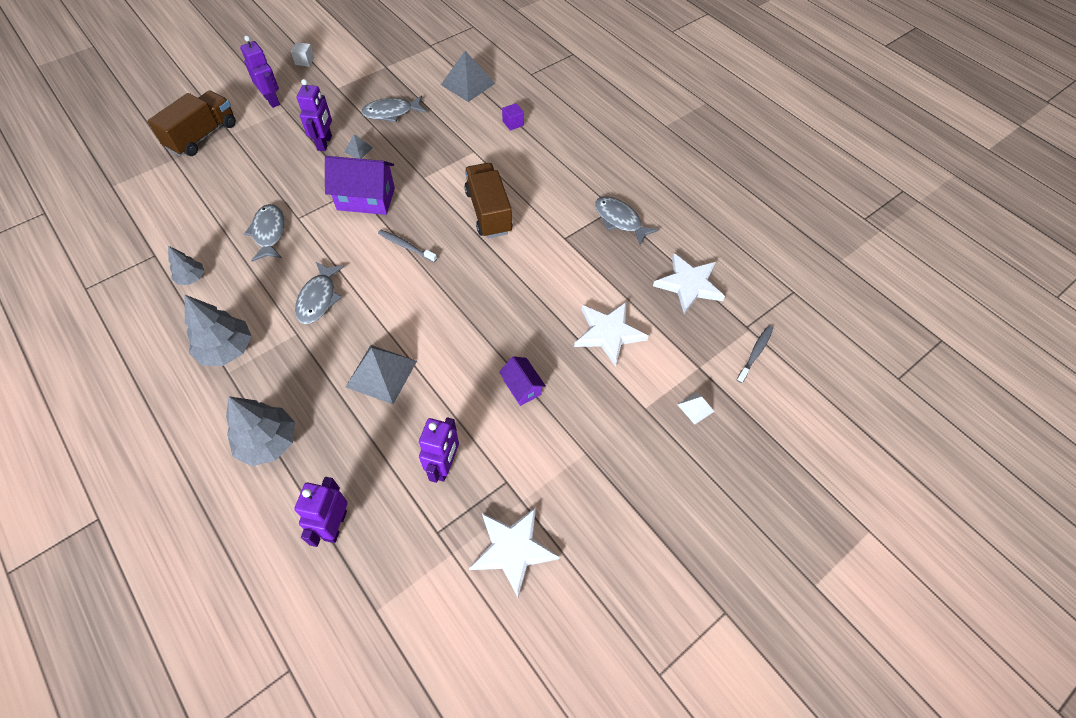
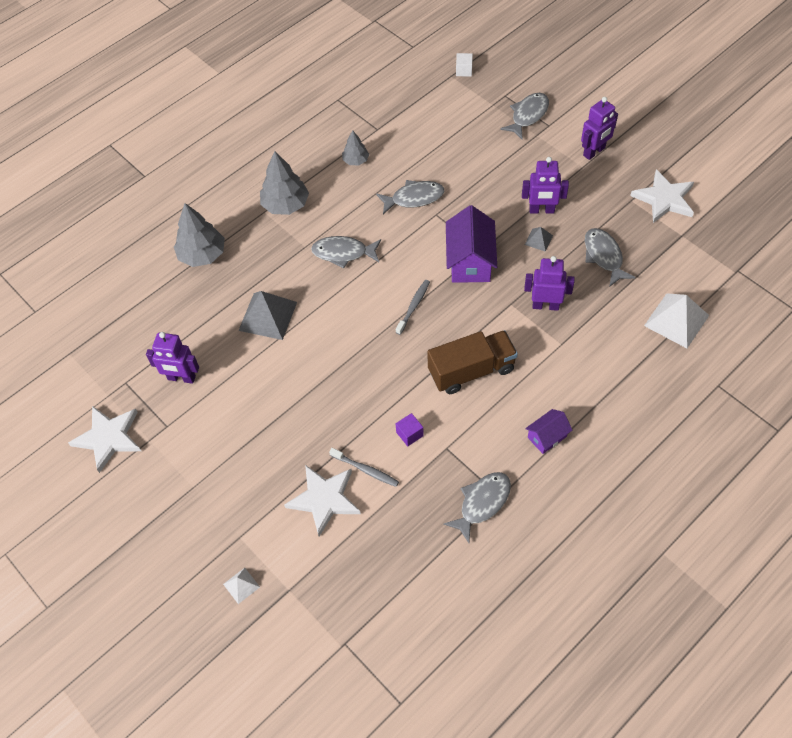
camera: 90 degrees right, 0 degrees up
(202, 136) = (528, 115): brown truck -> grey fish
(305, 61) = (666, 162): white cube -> white cube (464, 71)
(335, 525) = (133, 314): purple robot -> purple robot (545, 305)
(467, 84) = (676, 320): grey pyramid -> white pyramid
(513, 123) = (618, 376): purple cube -> purple cube (409, 434)
(522, 387) = (258, 427): purple house -> purple house (547, 437)
(689, 284) = (397, 580): white star -> white star (664, 199)
(755, 353) = (310, 650): grey toothbrush -> grey toothbrush (365, 470)

